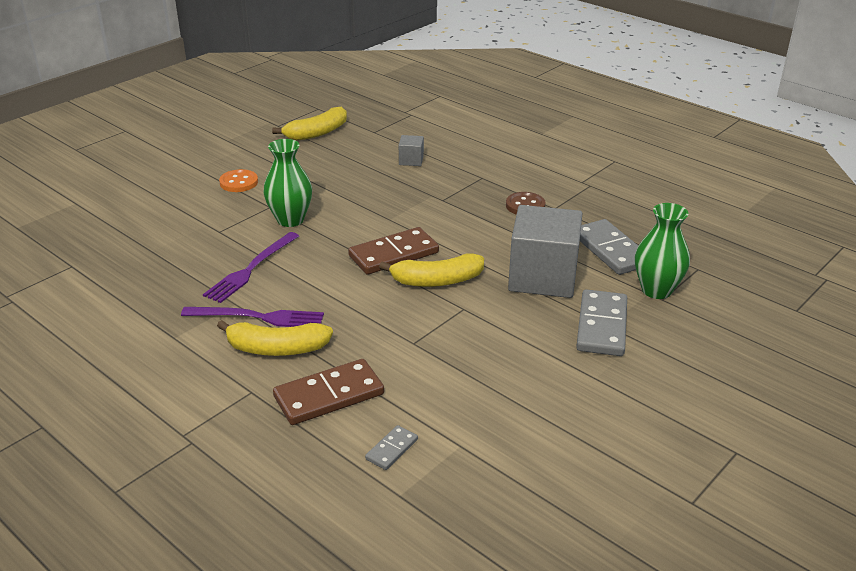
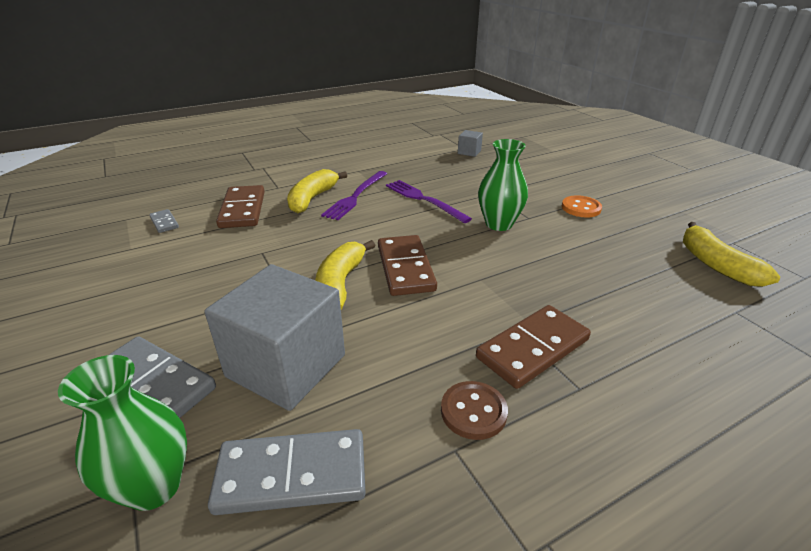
camera: 110 degrees right, 0 degrees up
(411, 160) = (638, 326): grey cube -> grey cube (469, 152)
(458, 192) = (533, 349): none -> brown domino

